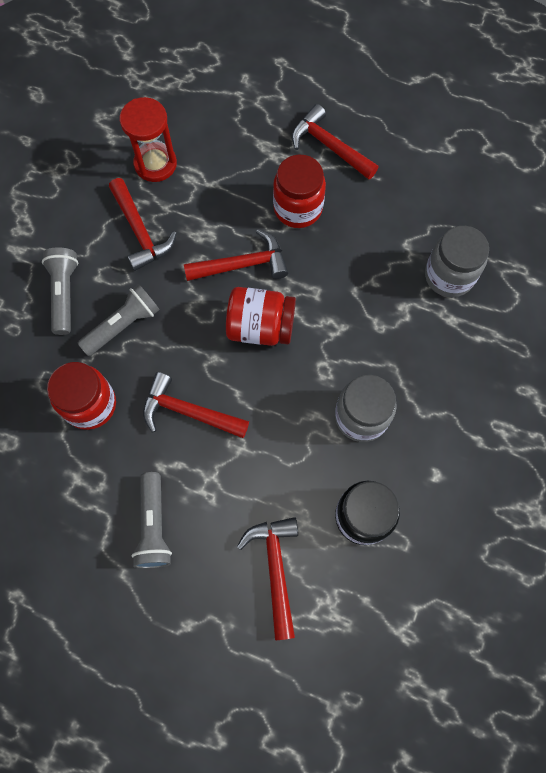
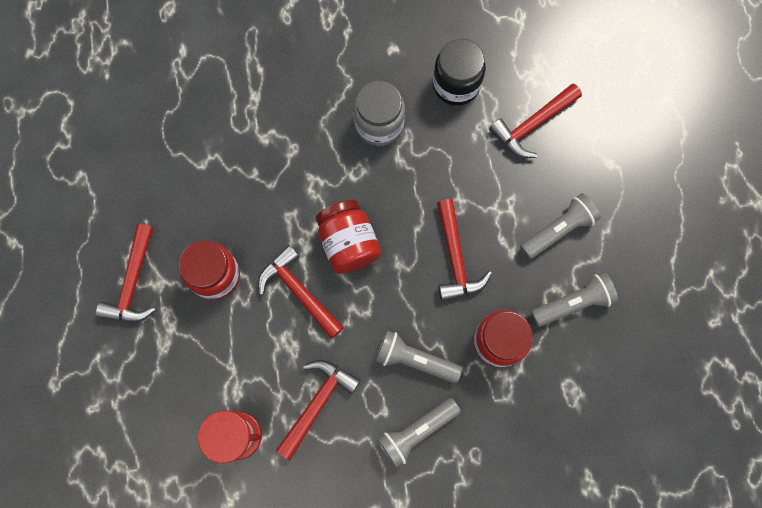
camera: 120 degrees left, 5 degrees up
(77, 494) = (573, 303): none -> grey flashlight
(449, 276) = (214, 117): grey jar -> none

